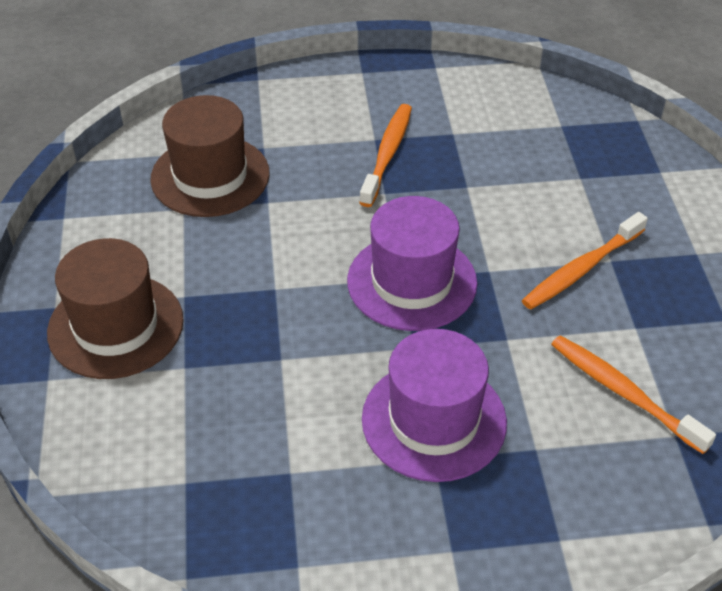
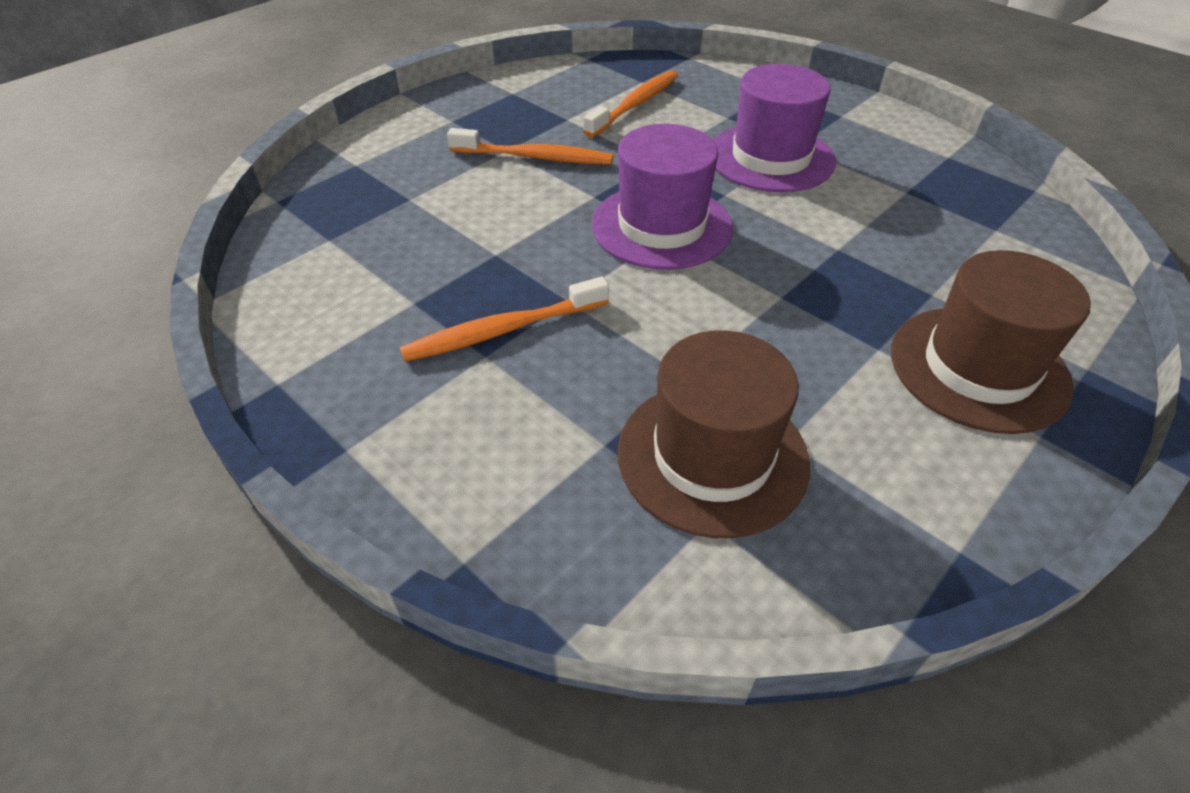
camera: 130 degrees left, 0 degrees up
(623, 392) = (635, 105): orange toothbrush -> orange toothbrush turned 150 degrees counterclockwise

